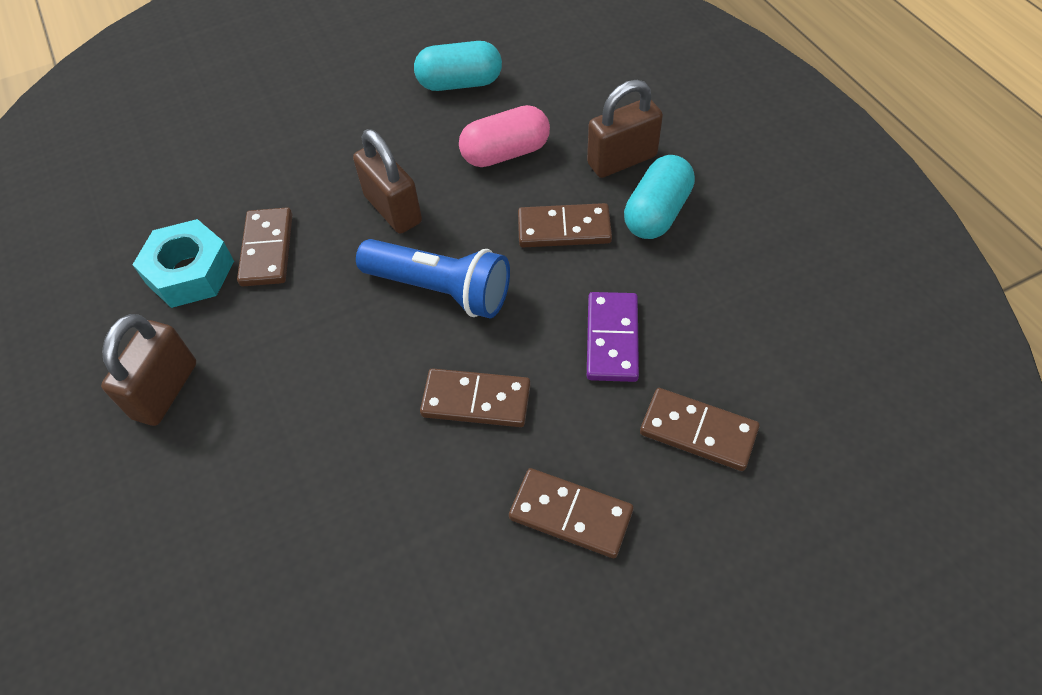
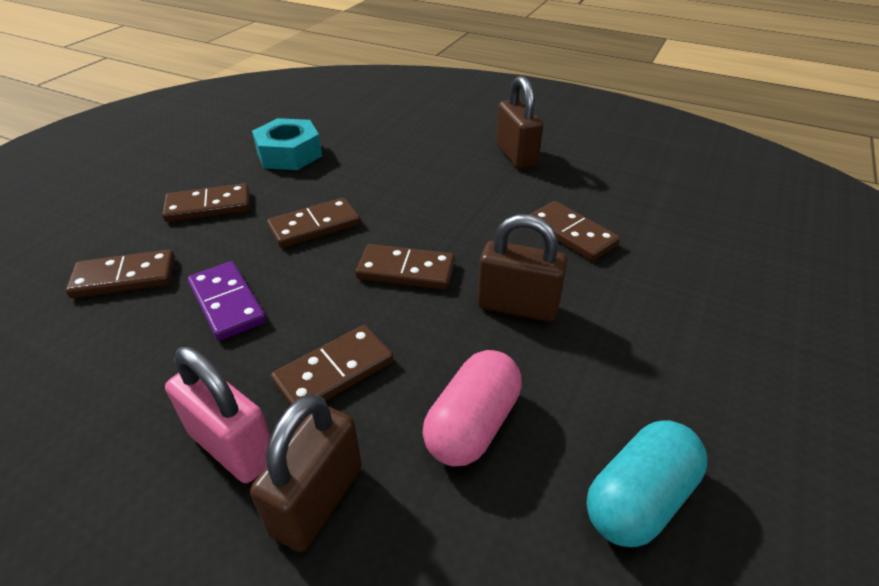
camera: 140 degrees right, 15 degrees down
(190, 272) = (598, 200): turquoise nut -> turquoise nut (289, 154)
(440, 290) = (406, 270): blue flashlight -> brown domino
(657, 213) = (233, 446): turquoise capsule -> pink padlock

